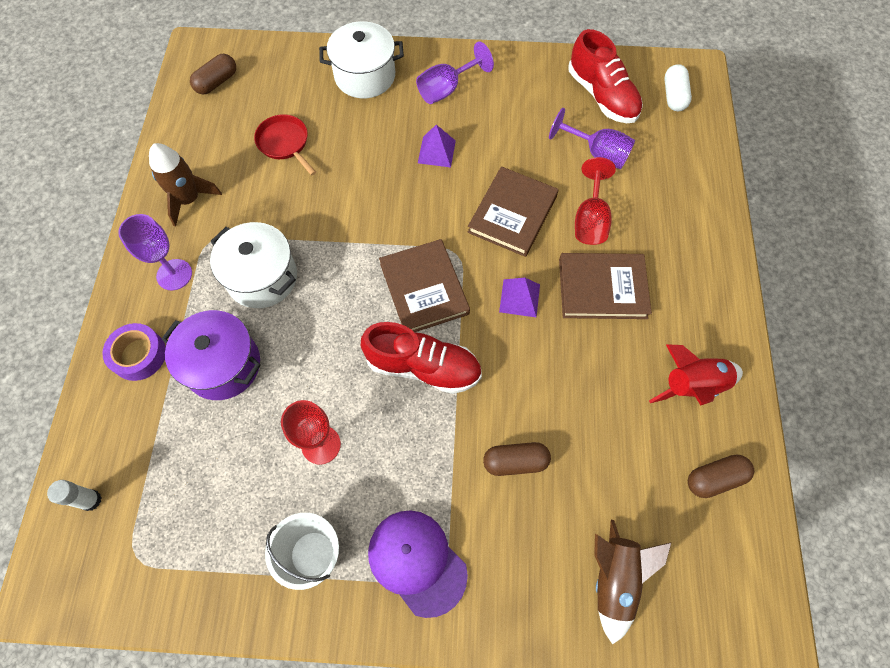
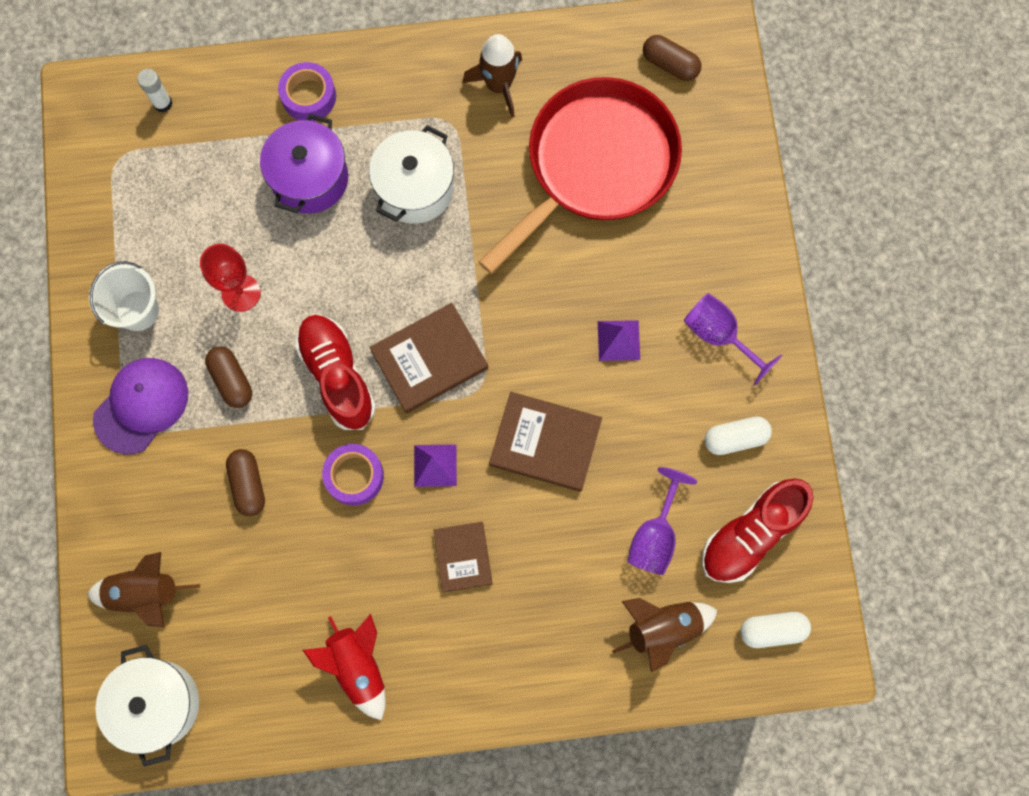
camera: 80 degrees right, 10 degrees up
(174, 274) = (403, 100): purple goblet -> none
(285, 143) = (595, 165): red pan -> red pan, size x2.38
(365, 76) = (718, 232): white pot -> white pot (157, 704)
(423, 367) = (337, 375): red shoe -> red shoe turned 150 degrees clockwise
(520, 365) = (354, 476): none -> purple tape
(528, 93) = (735, 438): none -> white capsule
(590, 219) = (554, 535): red goblet -> none
(602, 288) = (463, 557): brown book -> brown book, size x0.64
(669, 161) = (662, 628): none -> brown rocket
(714, 478) = (257, 692): brown capsule -> brown capsule (232, 380)

